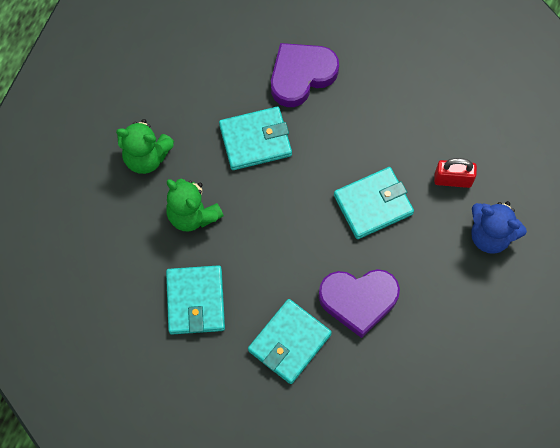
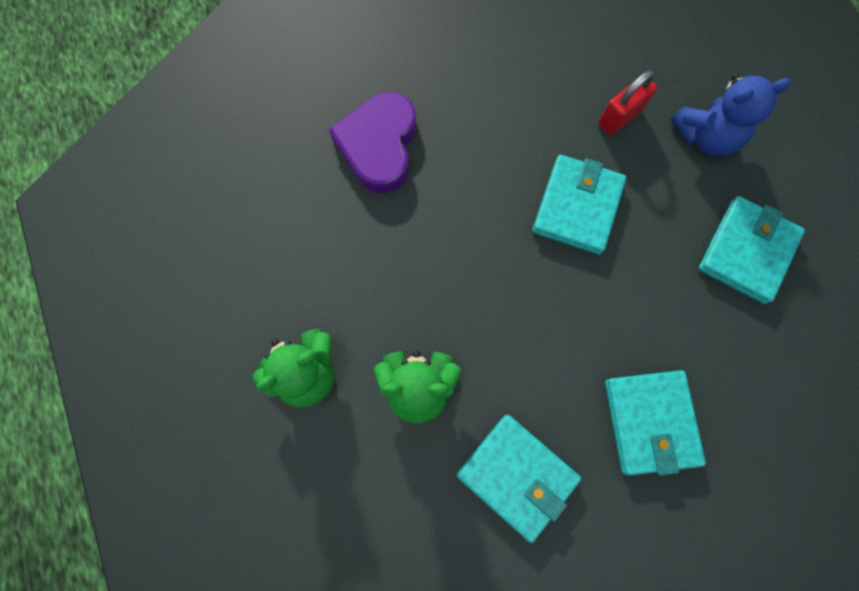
camera: 45 degrees left, 5 degrees up
(255, 140) = (401, 249): turquoise wallet -> turquoise wallet (746, 251)
(358, 300) = (665, 313): purple heart -> none

